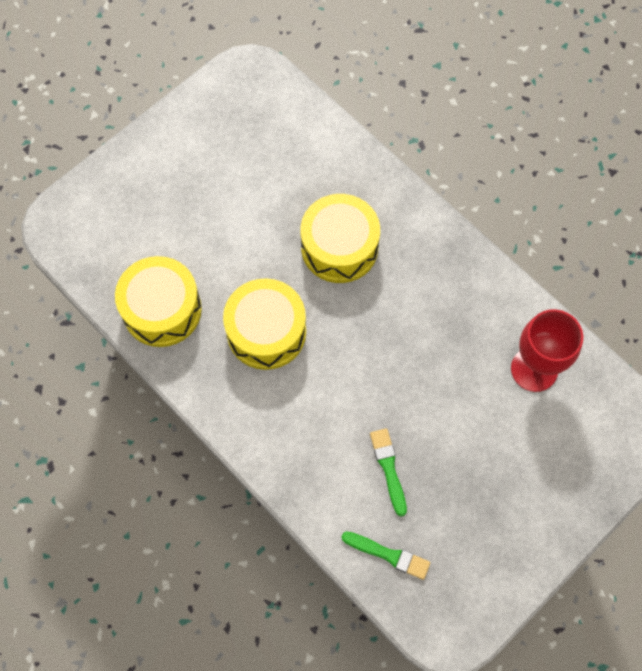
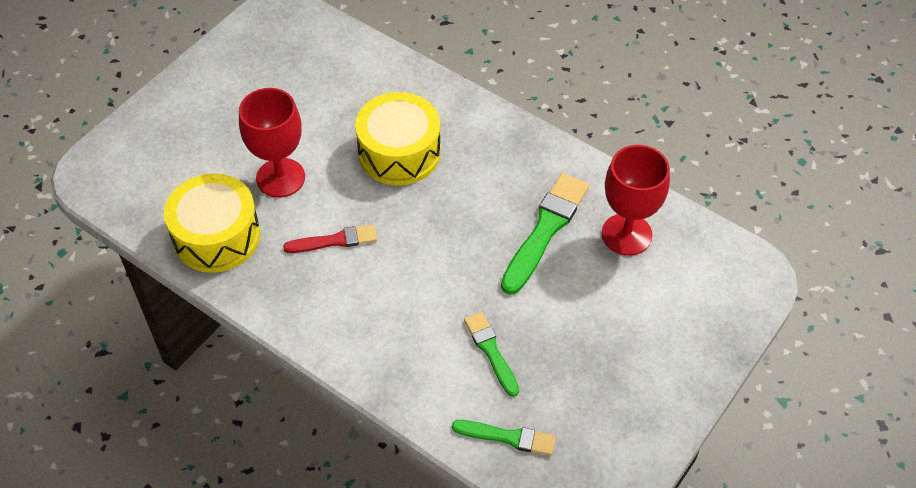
camera: 10 degrees left, 15 degrees down
(227, 257) = (280, 178): none -> red goblet
(266, 332) = (334, 241): yellow drum -> red brush
(459, 352) = (545, 230): none -> green brush

